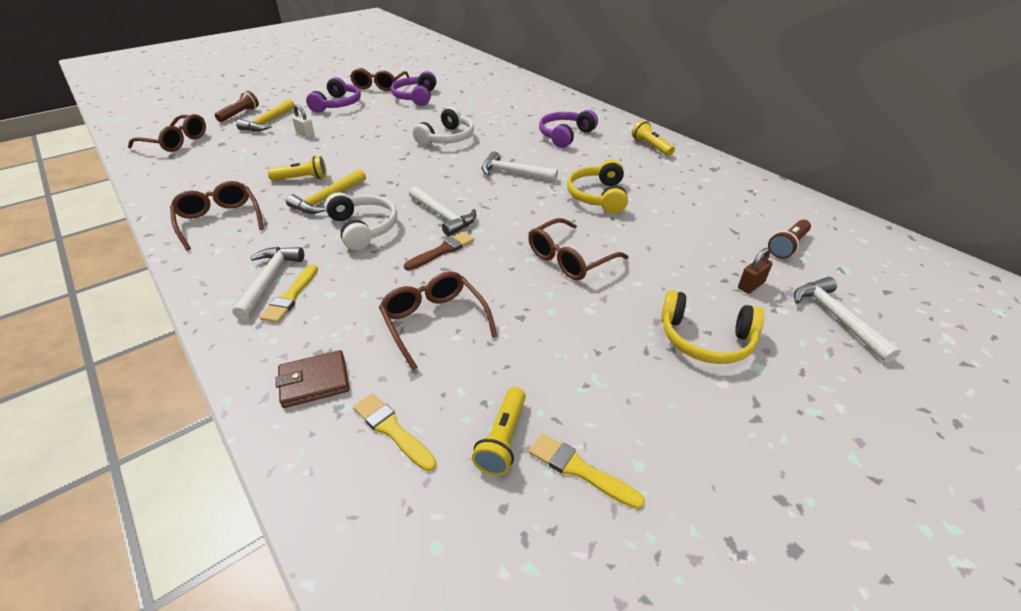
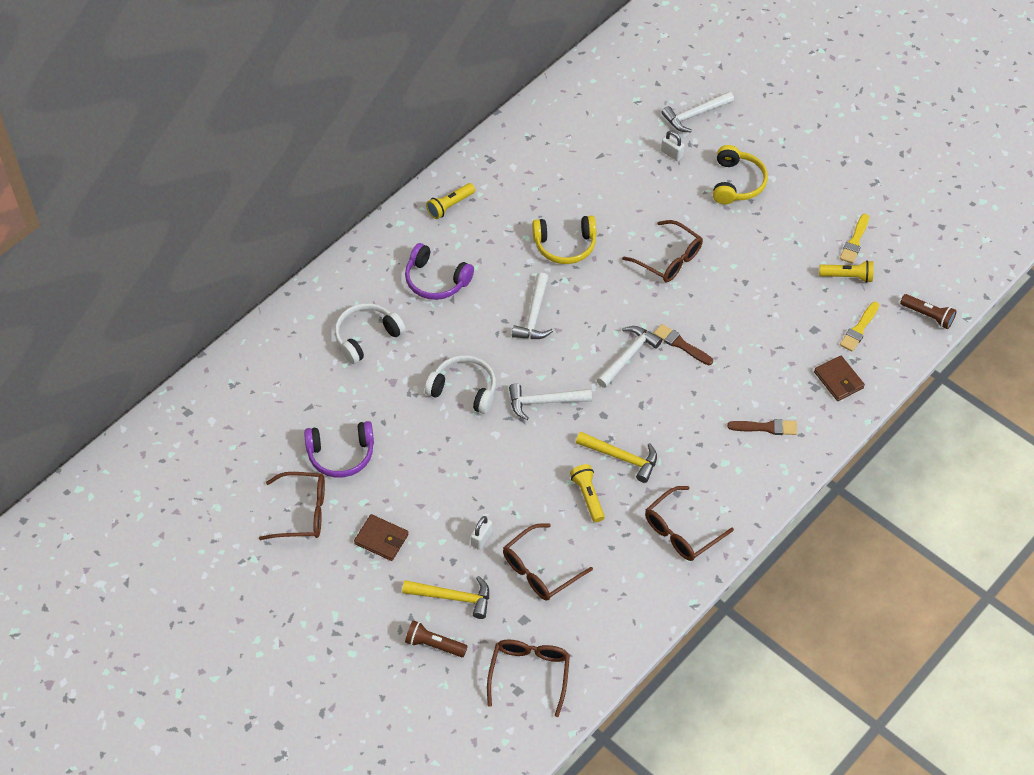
camera: 100 degrees left, 15 degrees up
(269, 280) = (751, 450): white hammer -> white hammer (544, 402)
(290, 296) = (766, 427): yellow brush -> brown brush
(337, 104) = (381, 539): purple headphones -> brown wallet
(363, 228) = (663, 410): white headphones -> white headphones (366, 337)
(434, 322) = (765, 330): brown glasses -> brown glasses (540, 570)
(751, 285) = (672, 154): brown padlock -> white padlock
(787, 246) = (614, 126): brown flashlight -> brown flashlight (928, 316)

